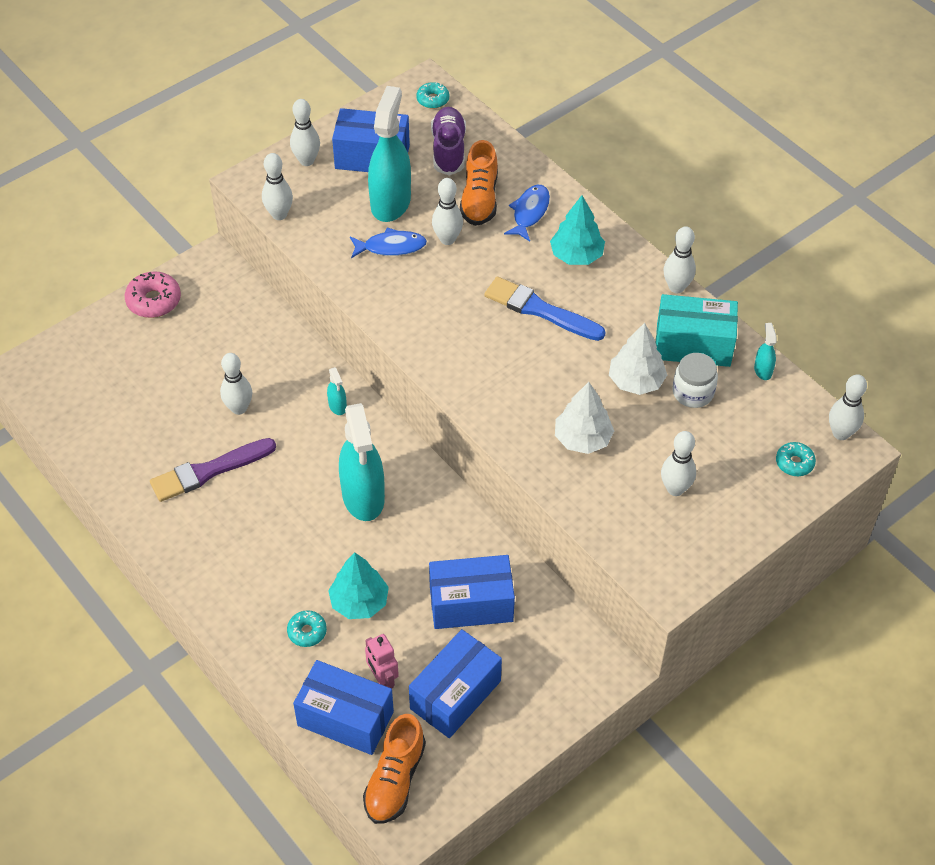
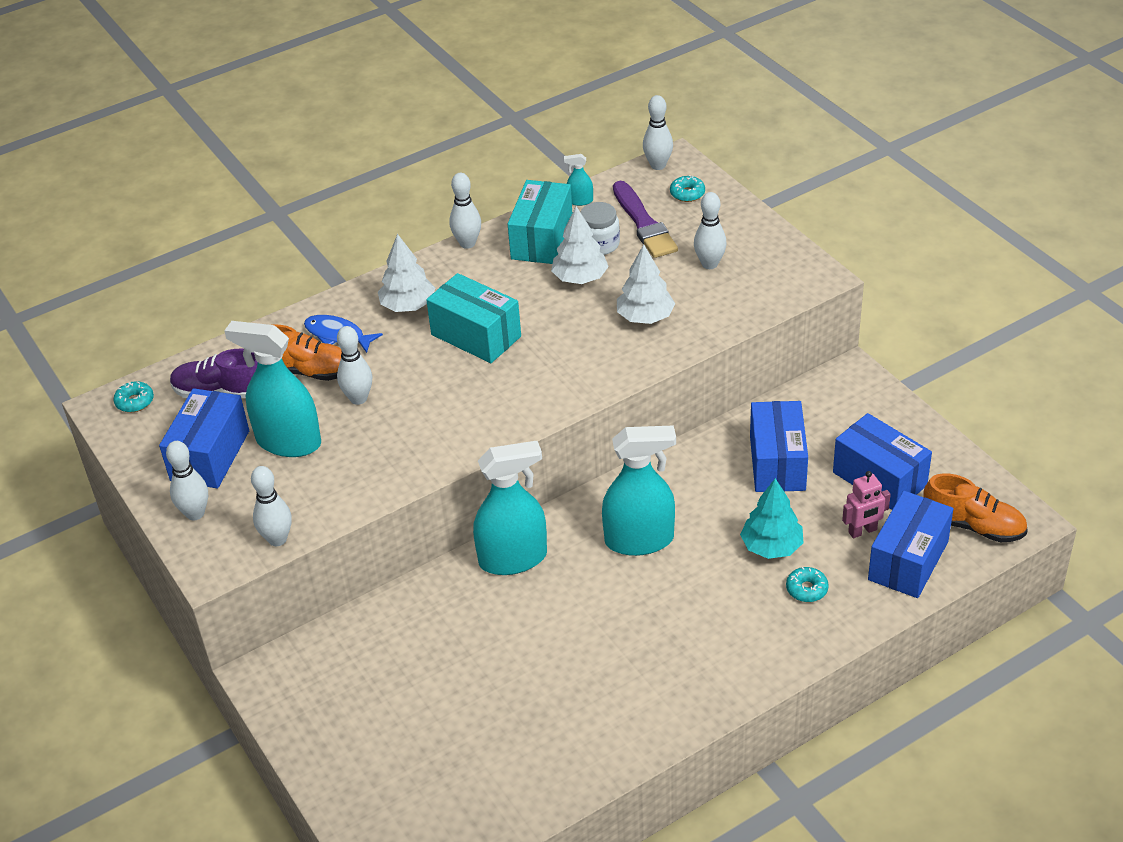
camera: 80 degrees left, 10 degrees down
(154, 301) = (311, 735): pink donut -> none
(209, 471) = (588, 675): purple brush -> purple brush (644, 224)
(239, 408) = (501, 647): white bowling pin -> none
(337, 406) = (513, 558): turquoise spray bottle -> turquoise spray bottle, size x2.36
(391, 247) = (357, 444): blue fish -> none
(540, 310) = (476, 336): blue brush -> turquoise box
(576, 255) = (408, 306): turquoise tree -> white tree

